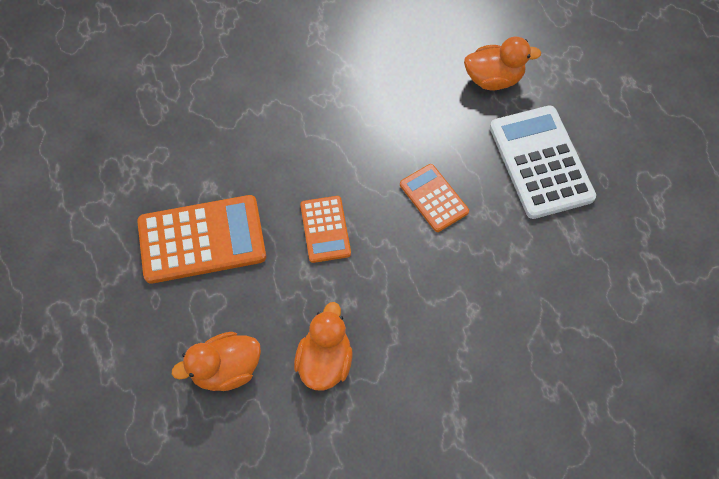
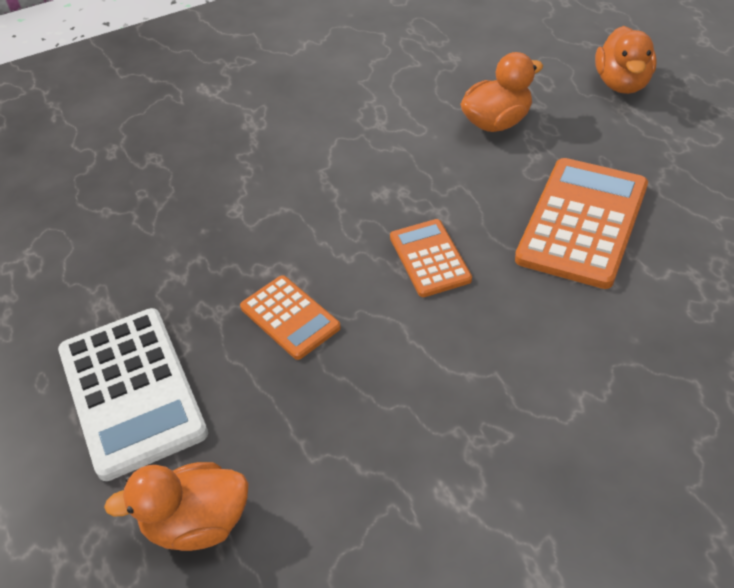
camera: 175 degrees right, 15 degrees down
(202, 240) = (583, 223): orange calculator -> orange calculator turned 135 degrees clockwise
(325, 361) = (395, 143): orange duck -> orange duck (622, 83)

